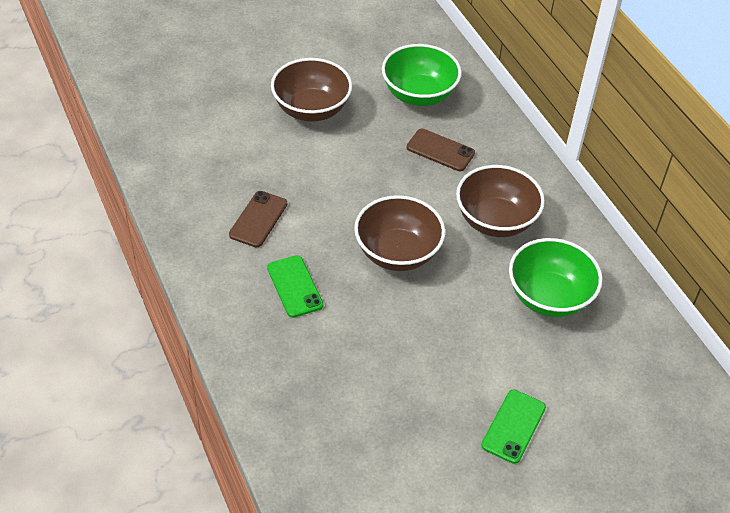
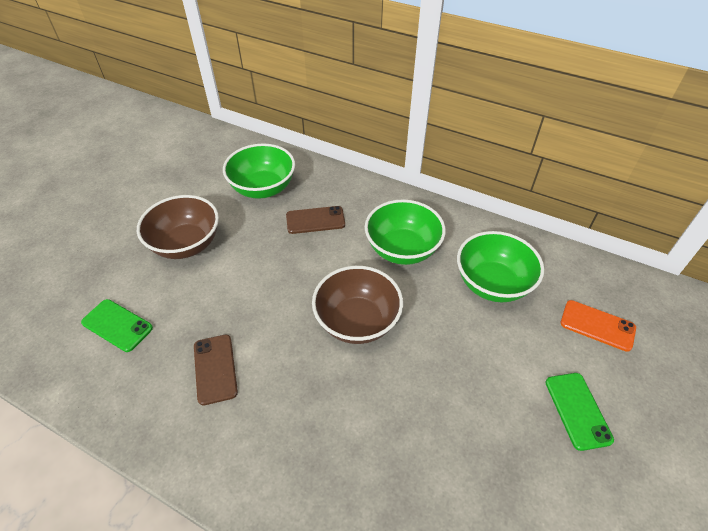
camera: 35 degrees left, 0 degrees up
(294, 286) = (300, 412): green phone -> green phone (117, 325)
(495, 221) = (402, 249): brown bowl -> green bowl
(609, 387) = (597, 325): none -> orange phone

